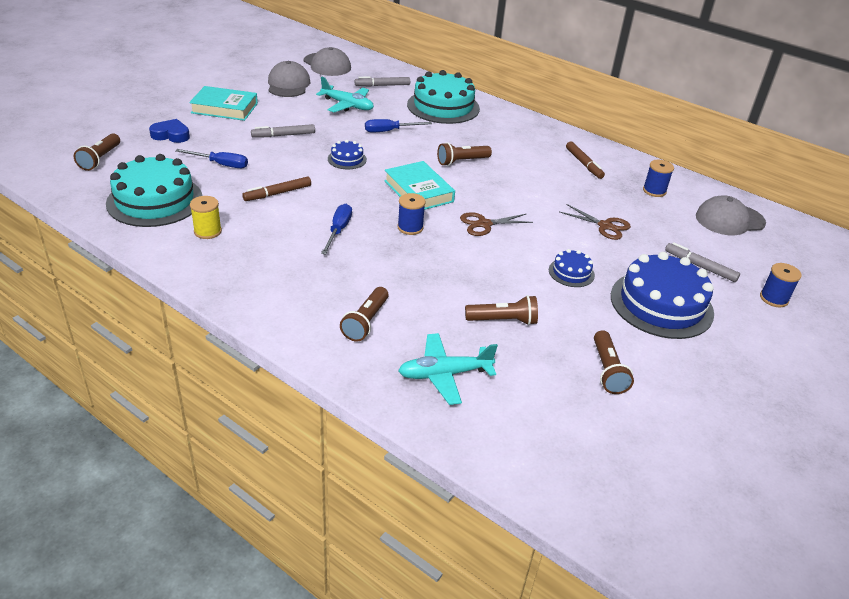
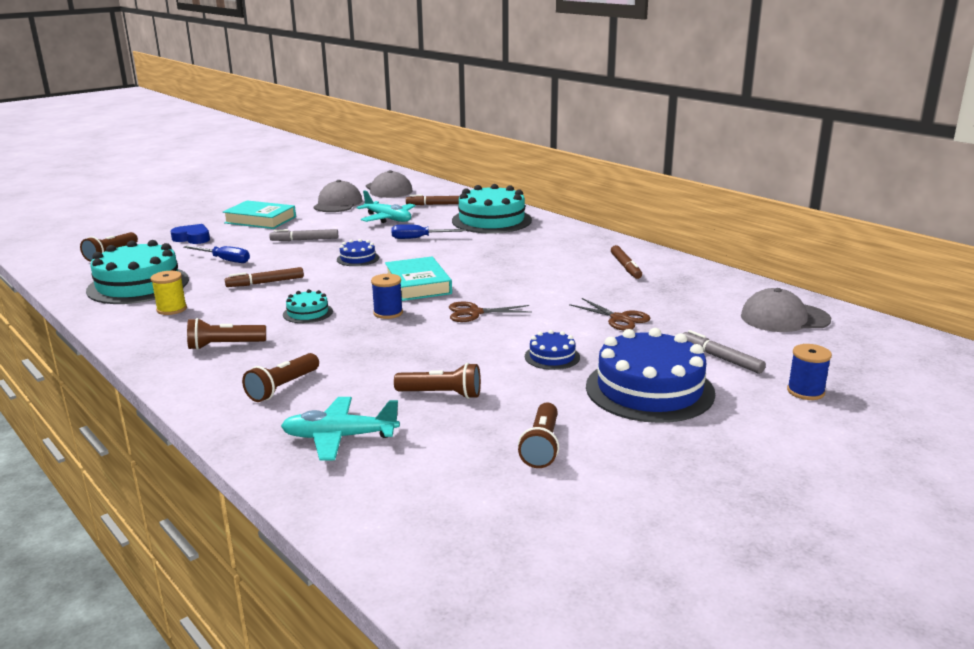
camera: 15 degrees right, 15 degrees down
(338, 230) = (308, 313): blue screwdriver -> turquoise cake
(382, 85) = (436, 204): grey marker -> brown marker
(462, 161) = (483, 262): brown flashlight -> brown flashlight (224, 345)
(654, 191) = (700, 291): blue spool -> none

